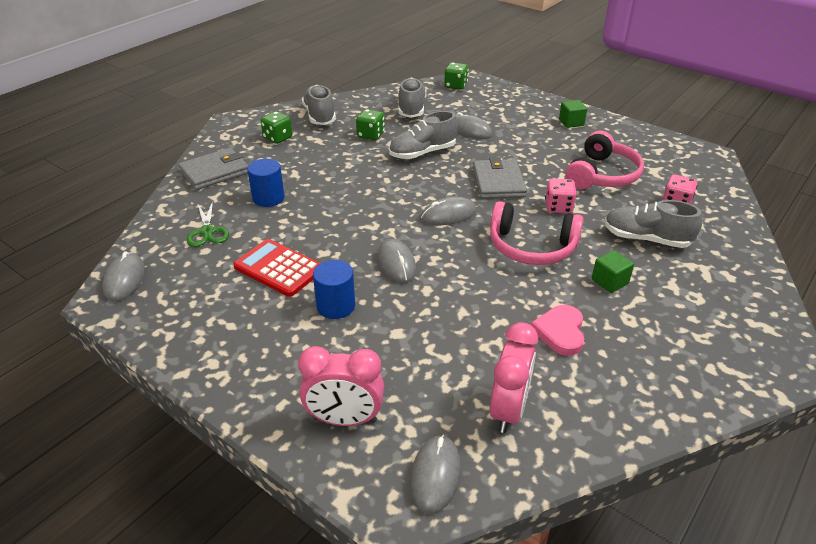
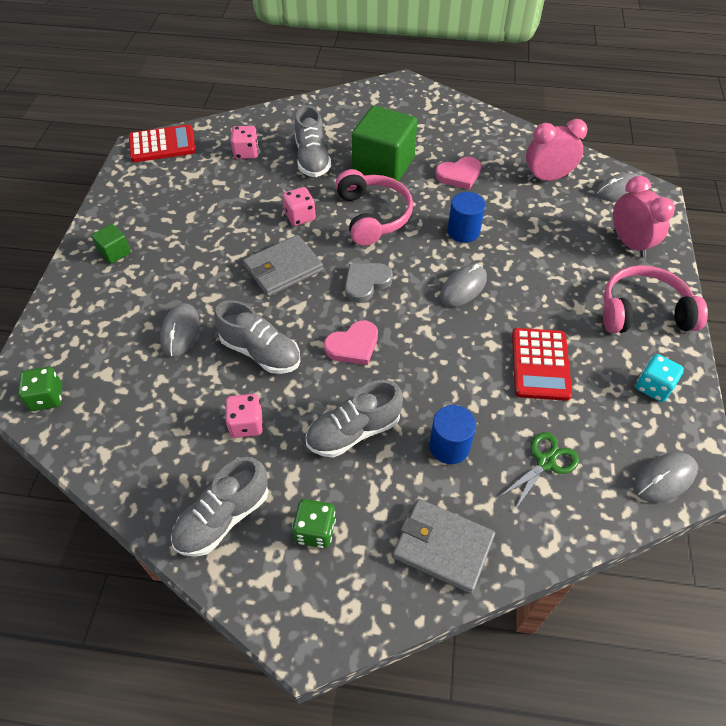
camera: 120 degrees left, 15 degrees up
(186, 321) = (653, 387): none -> turquoise dice
(336, 306) = (545, 300): blue cylinder -> blue cylinder (463, 231)
(370, 135) = (246, 424): green dice -> pink dice
(391, 189) = (353, 345): none -> pink heart
(411, 108) = (146, 416): grey shoe -> grey shoe (354, 431)
(448, 215) = (366, 283): grey mouse -> grey heart
(602, 175) = (222, 203): pink headphones -> pink headphones (643, 312)
(609, 281) = (383, 165): green cube -> green cube, size x2.22
(709, 165) = (162, 144): none -> red calculator

